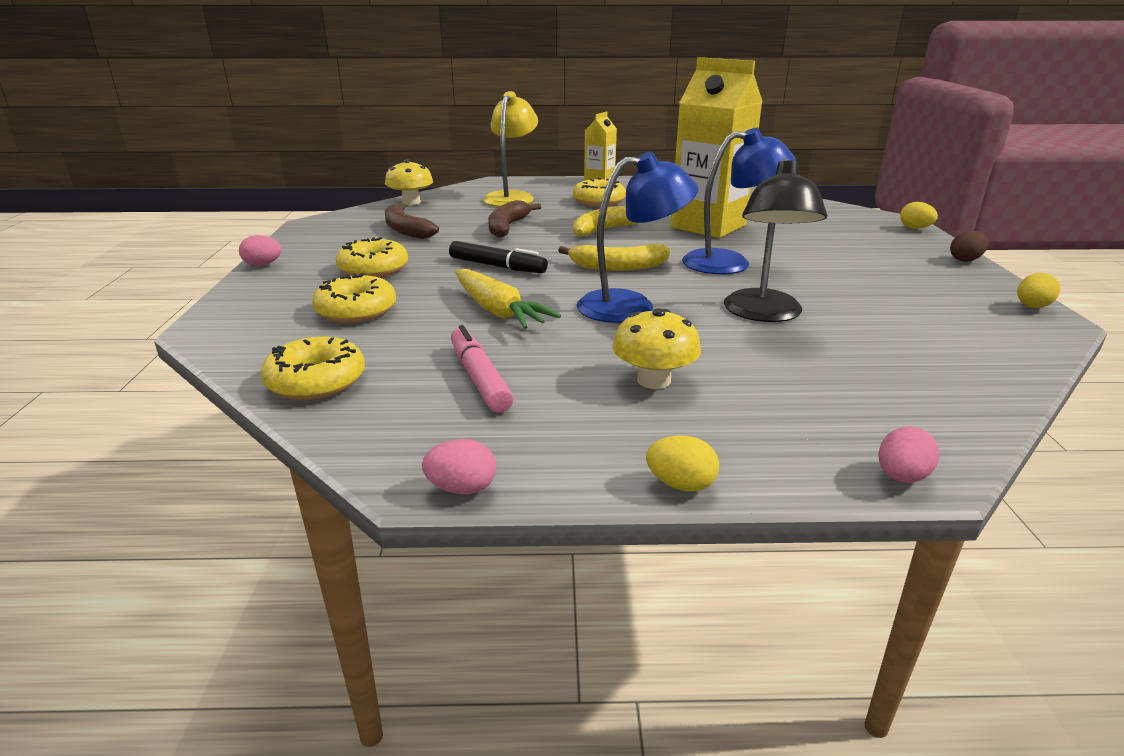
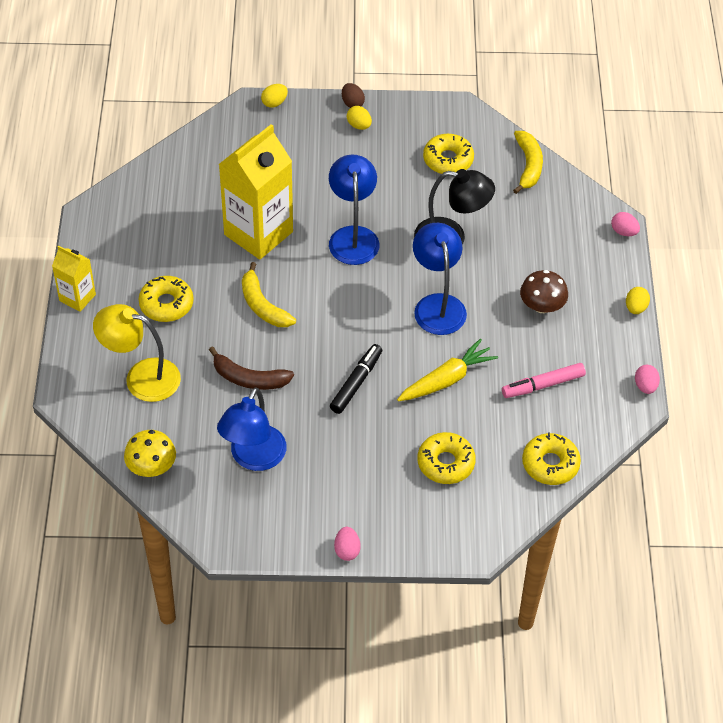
camera: 90 degrees left, 25 degrees up
(373, 269) = (360, 467): yellow donut -> yellow donut (448, 160)
(406, 230) = (253, 458): brown banana -> blue lamp
(618, 267) = (360, 305): yellow banana -> yellow banana (528, 165)
(653, 380) = (542, 306): yellow mushroom -> brown mushroom
(1032, 307) = (438, 107): yellow egg -> yellow egg (359, 125)

